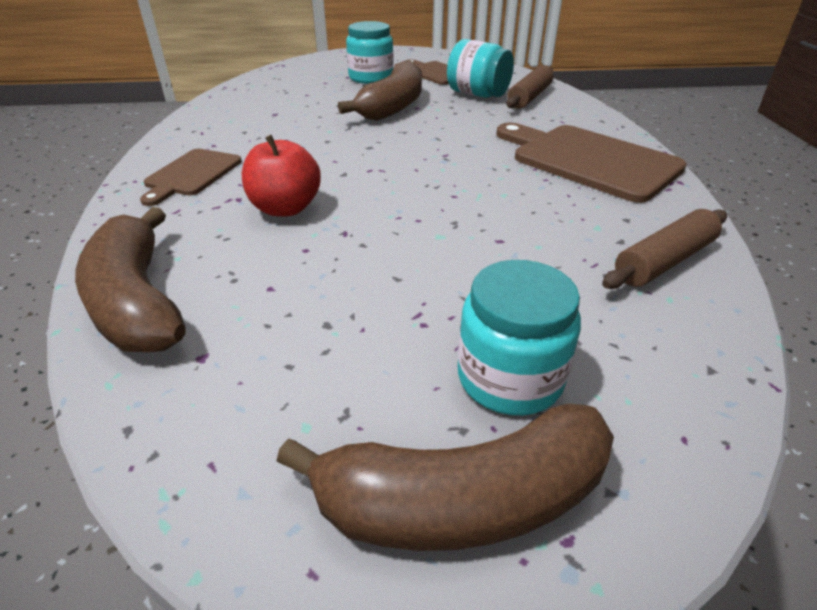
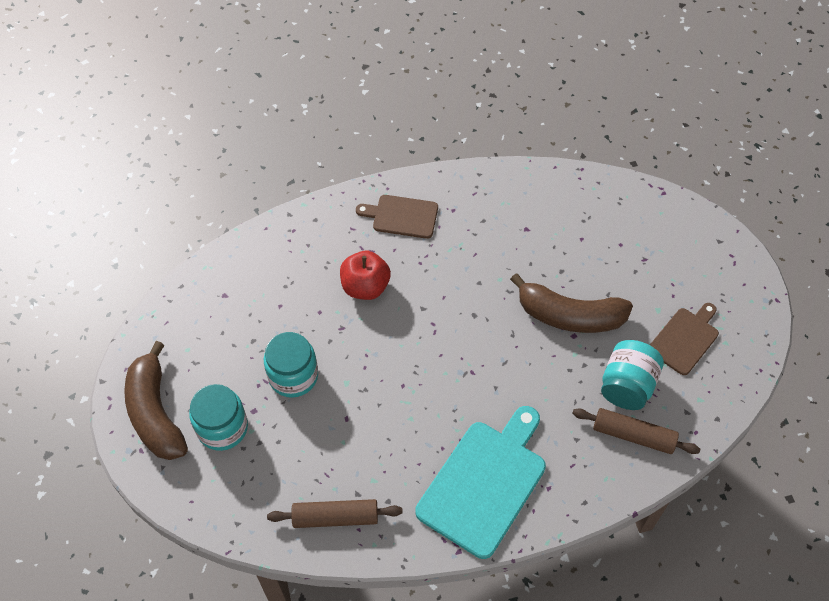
camera: 80 degrees right, 20 degrees up
(138, 301) = (261, 251): brown banana -> none
(371, 78) = (648, 281): turquoise jar -> turquoise jar (293, 376)
(589, 160) = (484, 483): brown cutting board -> turquoise cutting board
(664, 261) = (335, 517): brown rolling pin -> brown rolling pin turned 45 degrees counterclockwise

